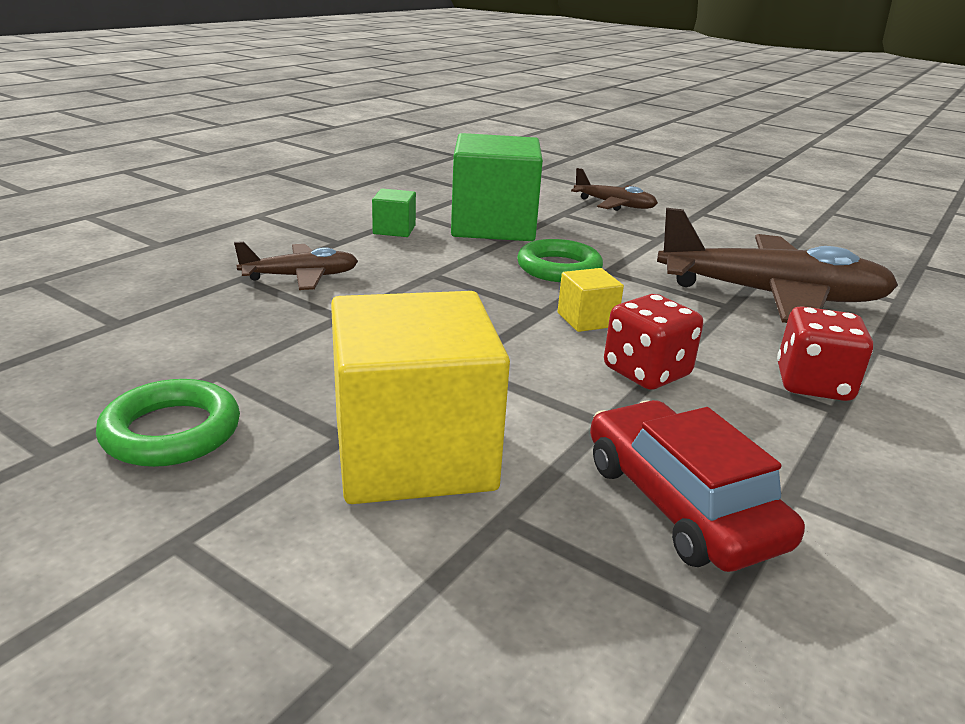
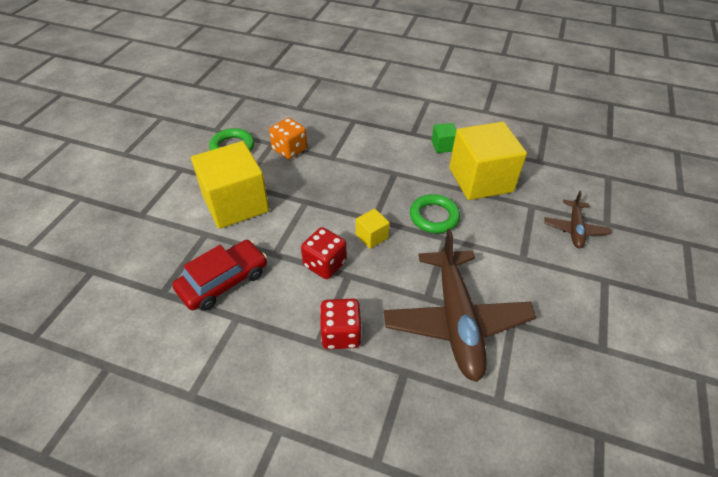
camera: 75 degrees right, 20 degrees up
(268, 355) = (289, 150): none -> orange dice
(301, 277) = (364, 135): brown plane -> none
(493, 226) = (480, 180): green cube -> yellow cube

